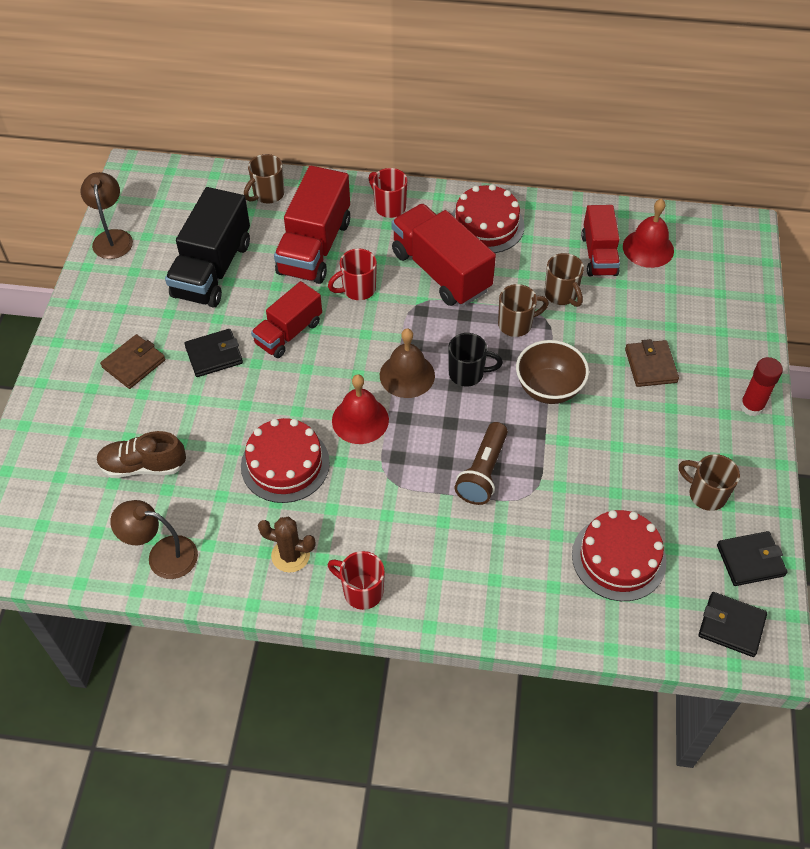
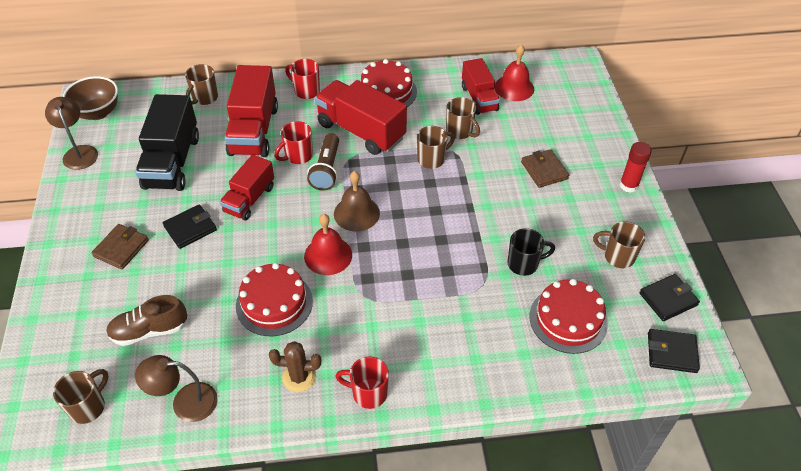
camera: 15 degrees left, 5 degrees down
(62, 537) = (88, 407): none -> brown mug
(467, 374) = (405, 203): black mug -> black mug (524, 264)
(482, 472) = (440, 276): brown flashlight -> brown flashlight (326, 170)
(548, 388) = (472, 202): brown bowl -> brown bowl (97, 113)

